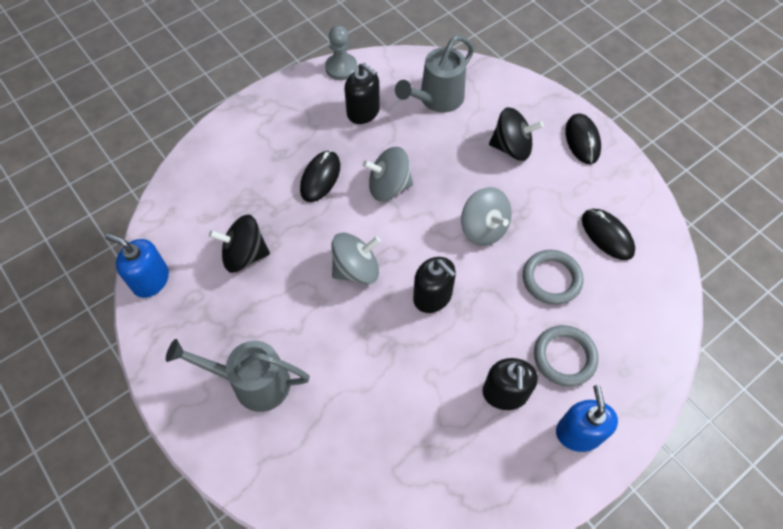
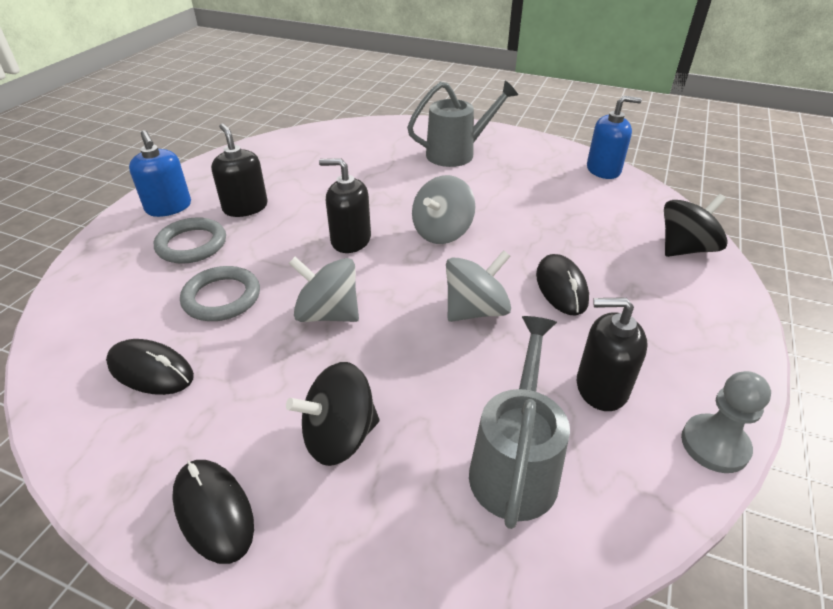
camera: 150 degrees right, 20 degrees down
(244, 255) = (553, 206): black spinning top -> black spinning top (685, 249)

